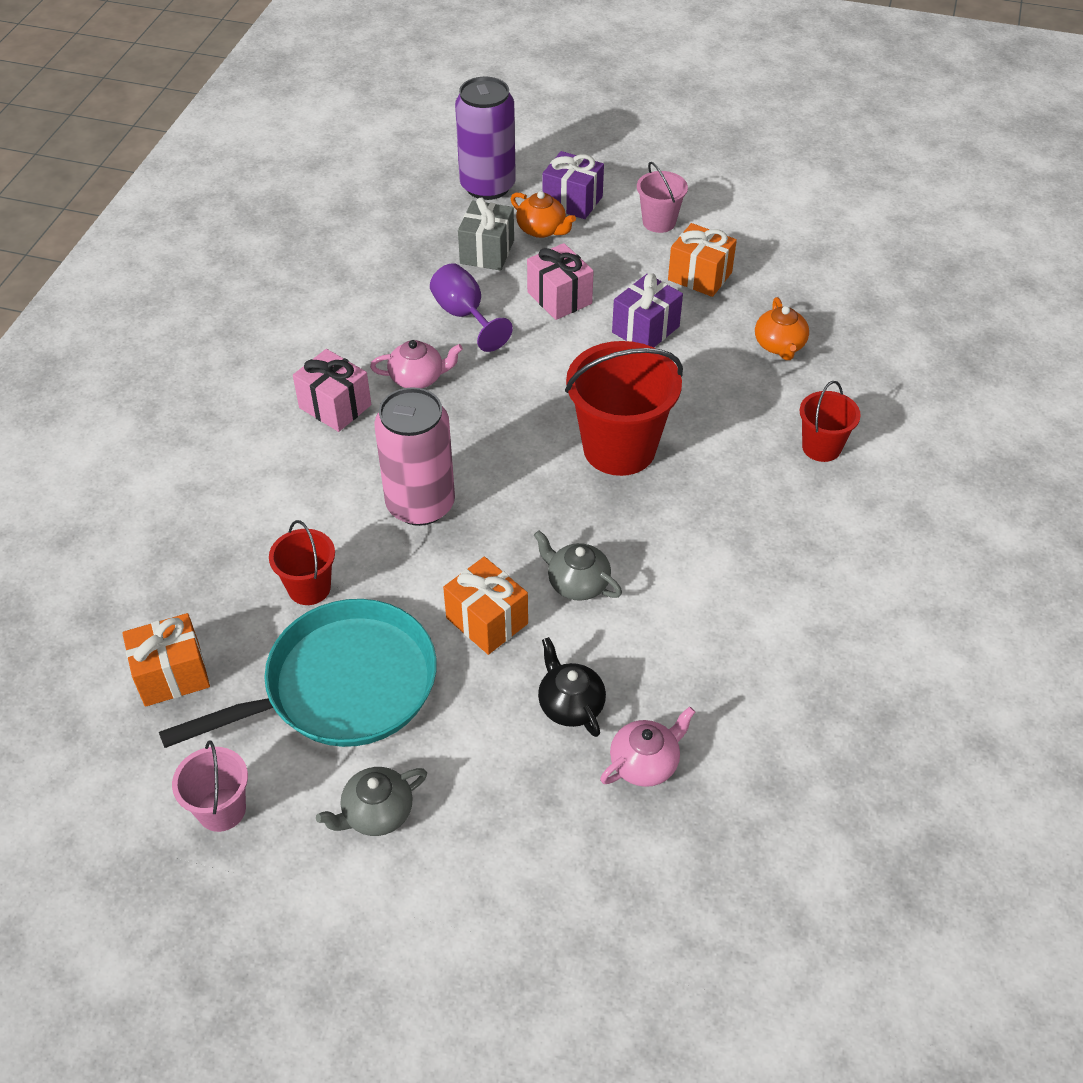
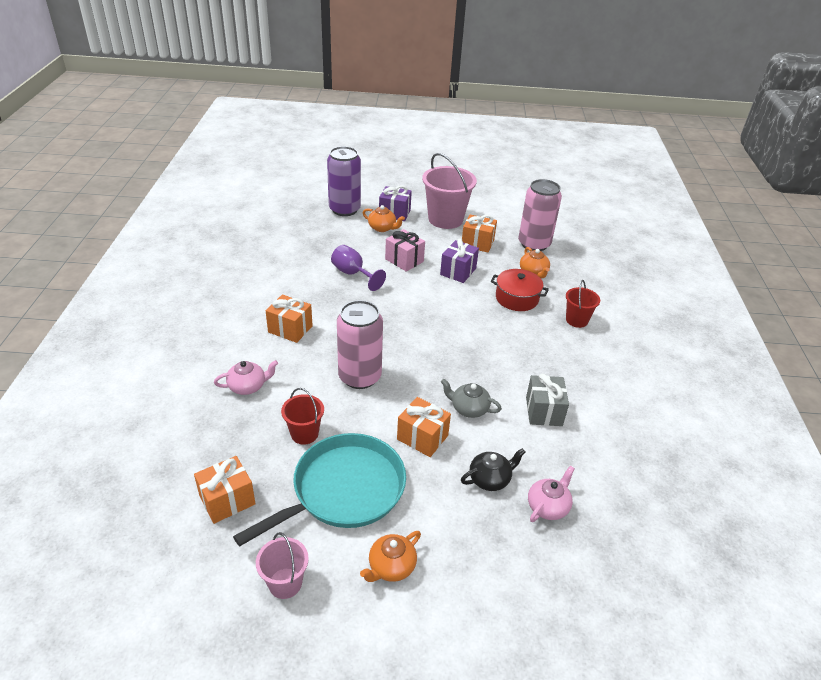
camera: 15 degrees left, 10 degrees down
(335, 406) = (290, 329): pink gift -> orange gift
(376, 813) = (391, 567): grey teapot -> orange teapot
(418, 378) = (336, 309): pink teapot -> pink teapot (248, 386)
(487, 252) = (355, 241): grey gift -> grey gift (544, 411)
(570, 704) = (490, 479): black teapot -> black teapot turned 105 degrees clockwise
(619, 448) = (466, 333): red bucket -> none
(659, 222) = (445, 219): pink bucket -> pink bucket, size x1.87
(730, 393) = (517, 298): none -> red pot
(802, 288) = (534, 244): none -> pink can

